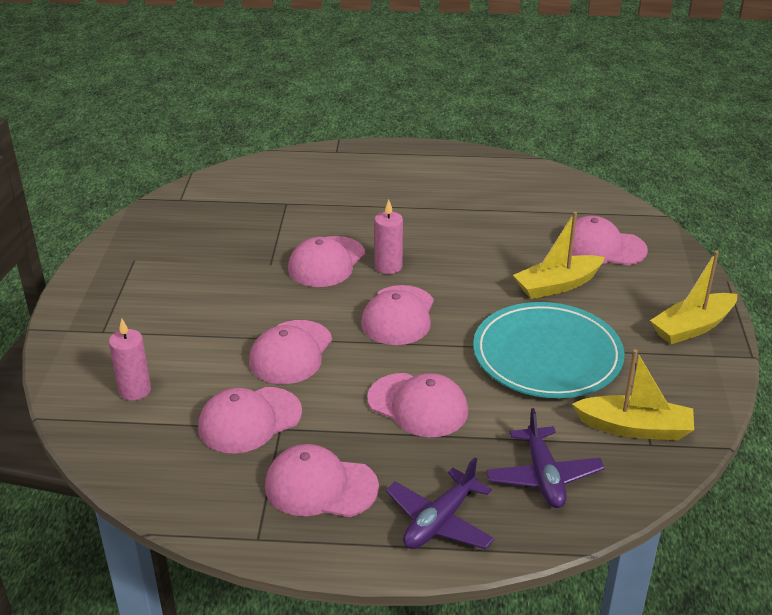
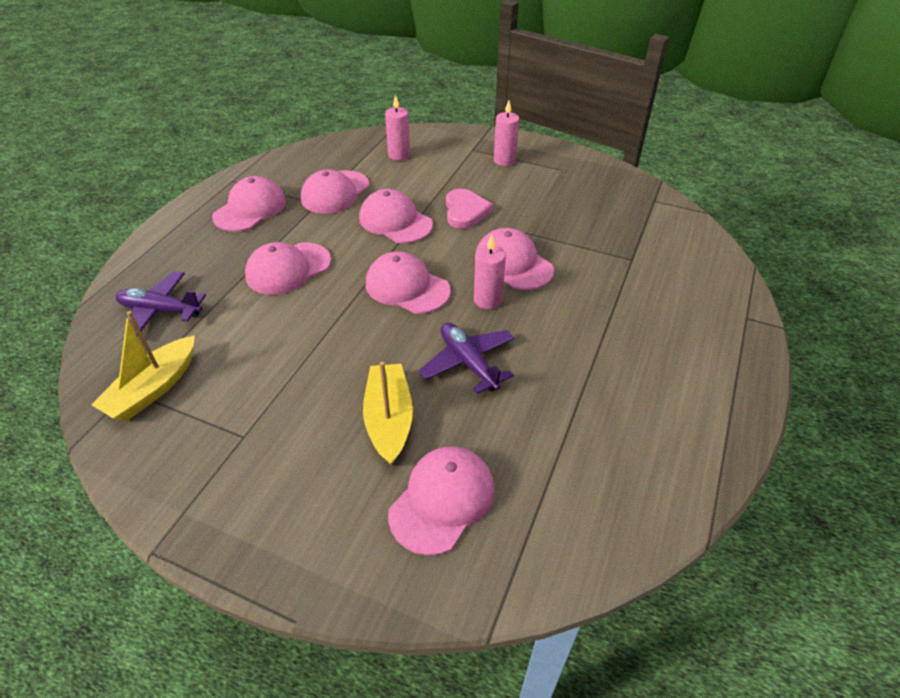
camera: 110 degrees right, 10 degrees up
(125, 301) = (504, 160): none -> pink candle
(249, 308) = (465, 211): none -> pink heart
(249, 420) = (335, 192): pink cap -> pink cap turned 135 degrees counterclockwise
(439, 521) = (174, 249): purple plane -> purple plane (468, 362)
(547, 355) = (287, 366): turquoise plate -> none
(692, 327) = (239, 516): yellow boat -> none

